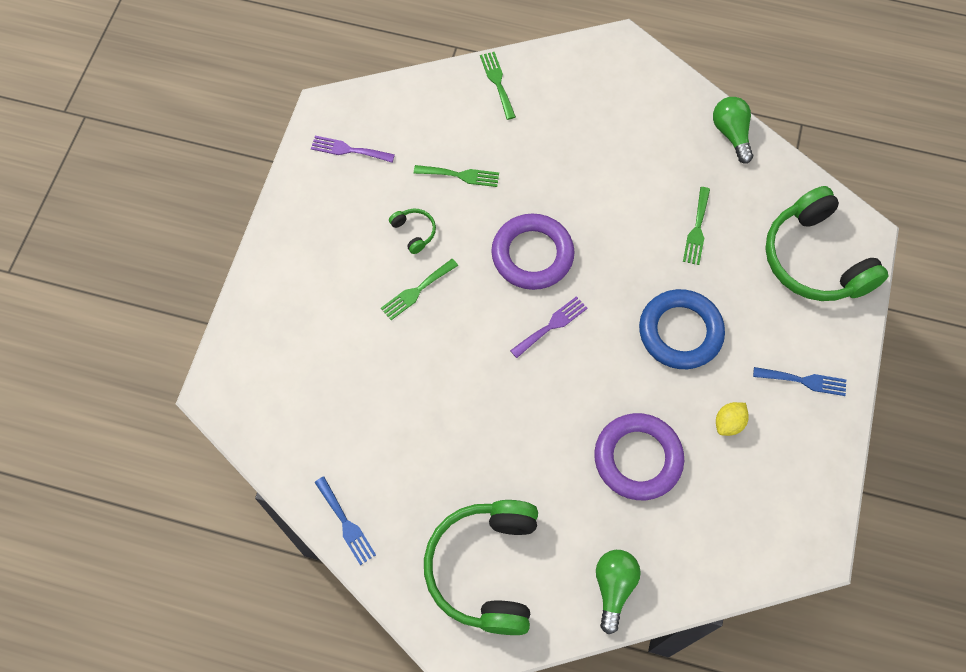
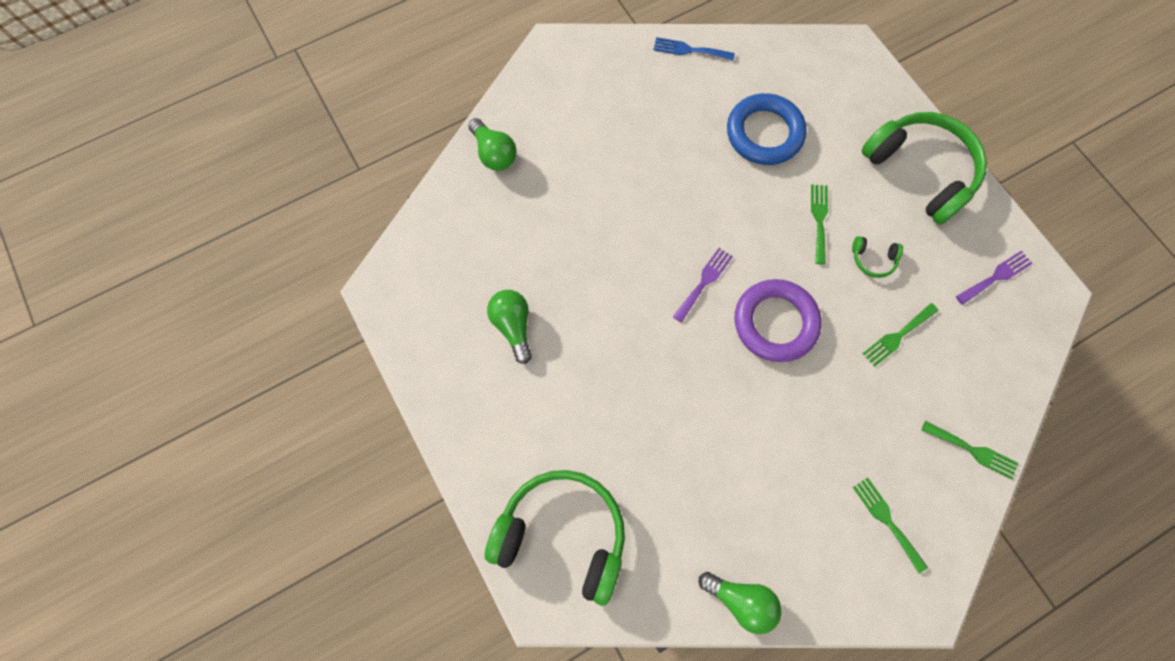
camera: 135 degrees right, 5 degrees up
(485, 568) = (582, 97): green headphones -> green headphones (920, 171)
(551, 325) = (704, 282): purple fork -> purple fork turned 150 degrees counterclockwise
(638, 458) = (553, 244): purple ring -> none
(680, 332) = (610, 364): blue ring -> blue ring (764, 133)
(697, 229) = (679, 468): green fork -> green fork (887, 520)
(728, 423) = (513, 326): yellow lemon -> green light bulb
(804, 381) = (485, 411): blue fork -> none

